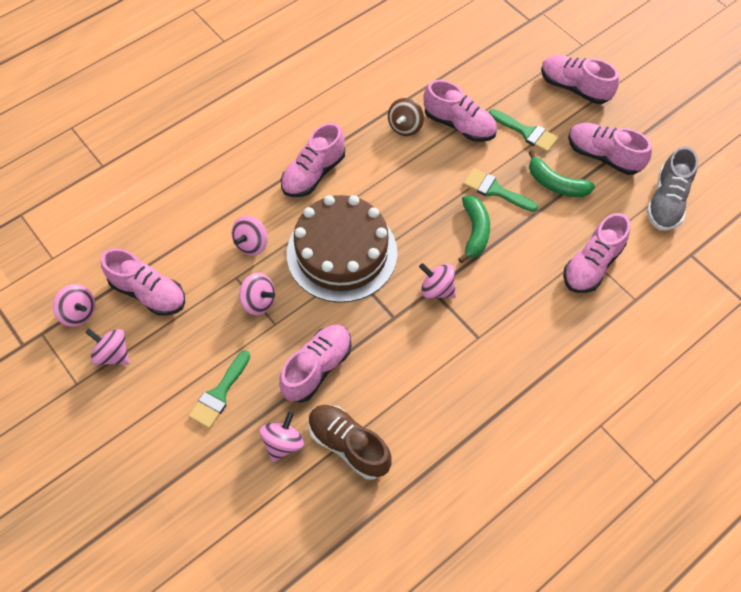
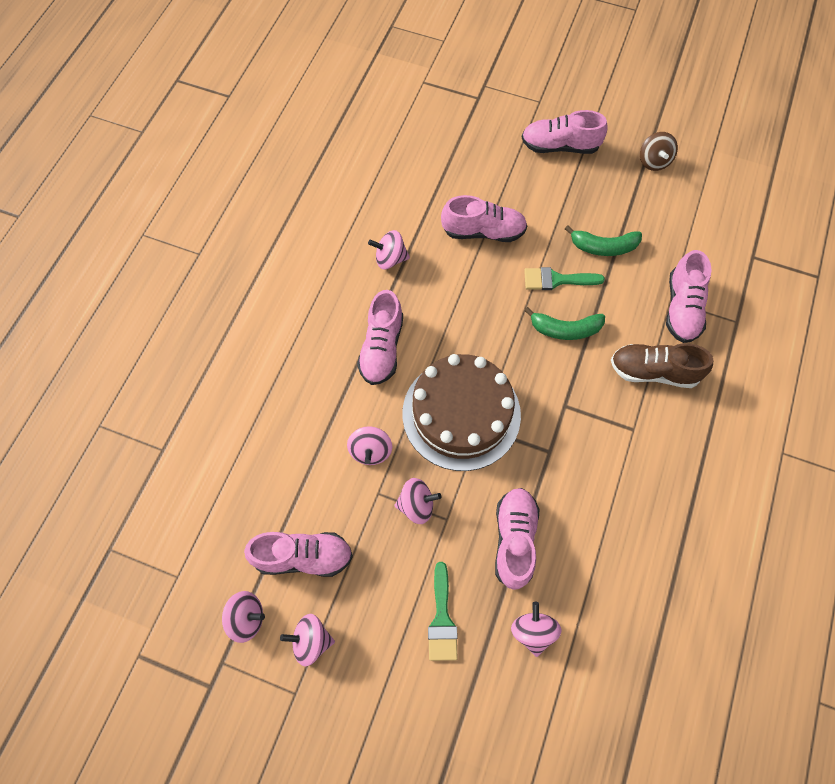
camera: 30 degrees left, 5 degrees up
(348, 445) = (591, 597): brown shoe -> brown shoe (653, 371)
(405, 127) = (436, 257): brown spinning top -> brown spinning top (653, 161)
(437, 289) = (568, 403): pink spinning top -> pink spinning top (390, 259)
(475, 232) = (565, 329): green banana -> green banana turned 120 degrees clockwise
(526, 132) = (546, 209): green brush -> none
(603, 156) = (625, 200): pink shoe -> none
(666, 201) = (703, 217): grey shoe -> none

